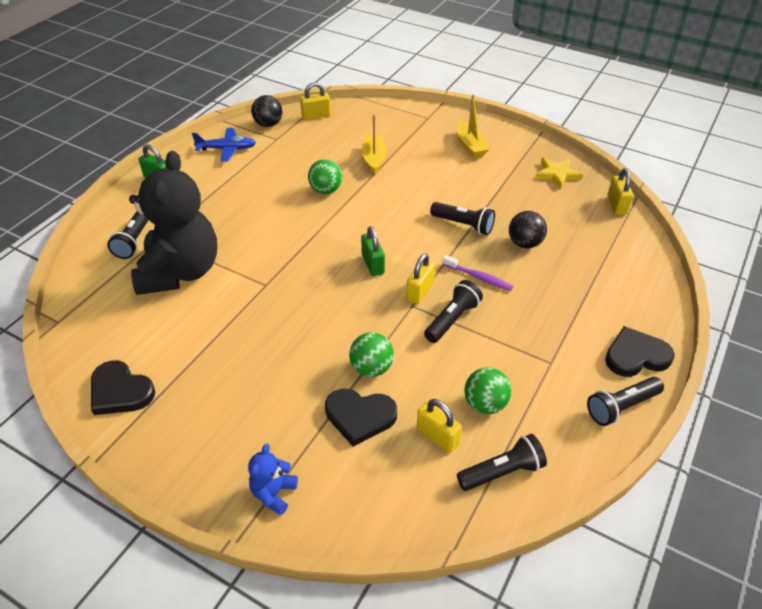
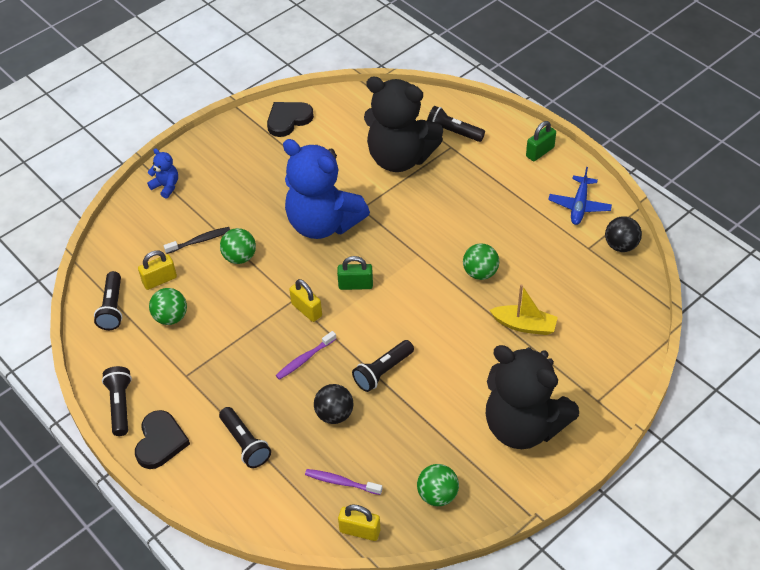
camera: 110 degrees right, 5 degrees up
(296, 309) = (323, 223): none -> blue teddy bear
(316, 116) = (628, 291): yellow padlock -> none
(360, 417) = (200, 241): black heart -> black toothbrush
(452, 319) = (264, 323): black flashlight -> black flashlight (245, 443)
(470, 145) = (523, 426): yellow boat -> black teddy bear
(557, 174) = (437, 495): yellow star -> green ball
(584, 224) = (341, 482): none -> purple toothbrush

